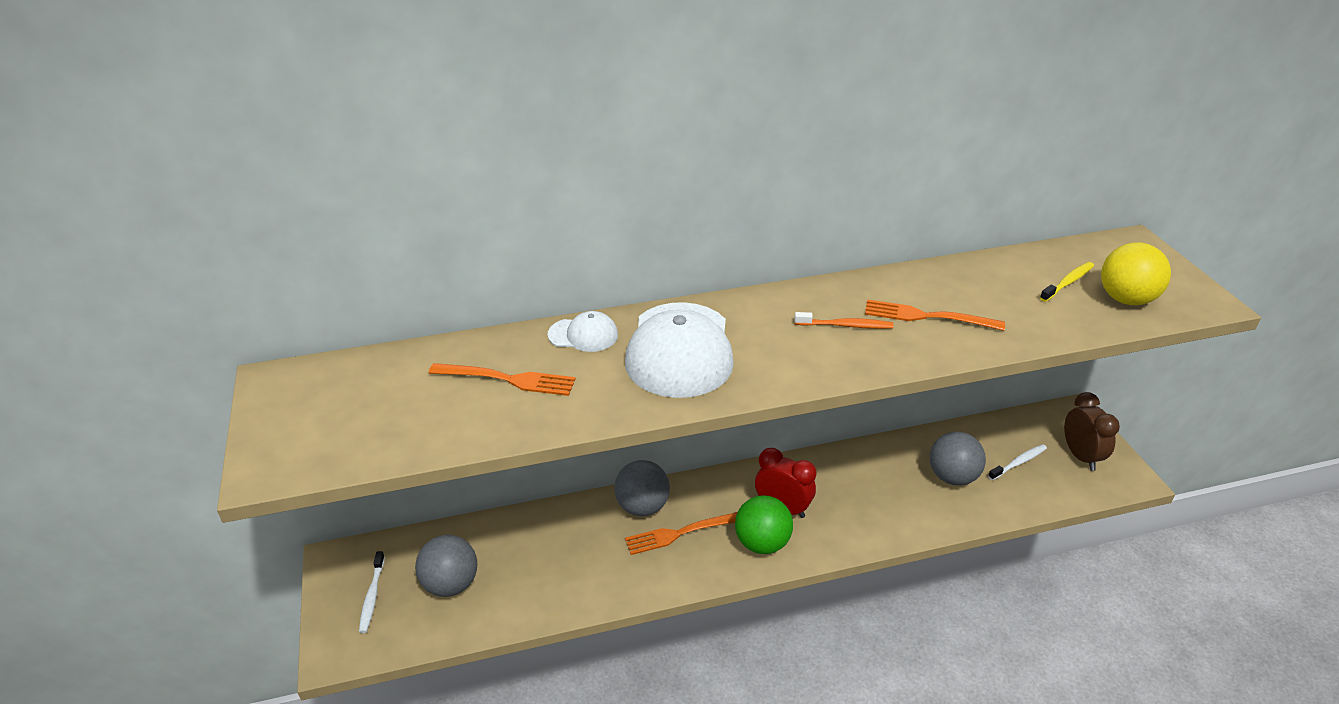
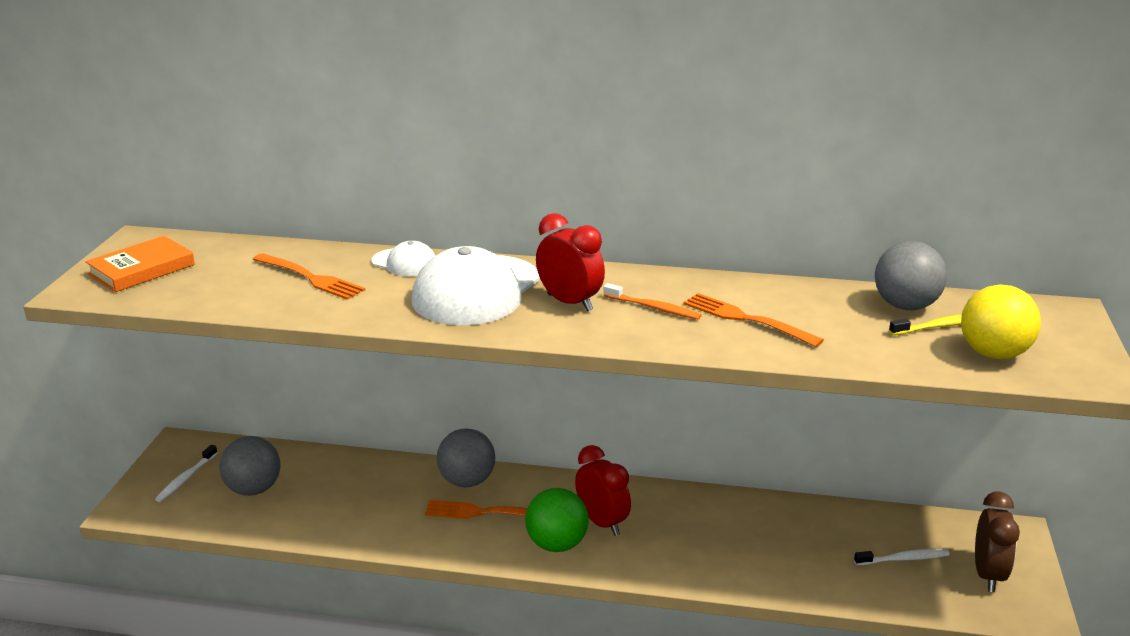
camera: 25 degrees right, 10 degrees down
(315, 419) = (142, 269): none -> orange book
(772, 340) = (569, 303): none -> red clock
(952, 477) = (811, 549): grey ball -> grey ball (905, 306)

